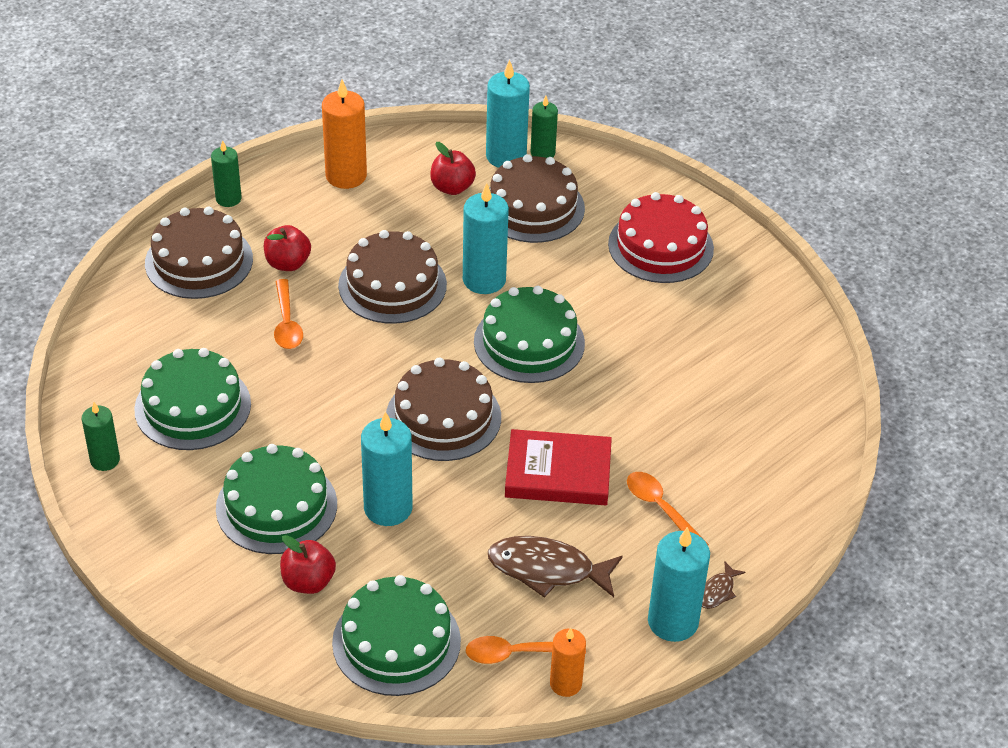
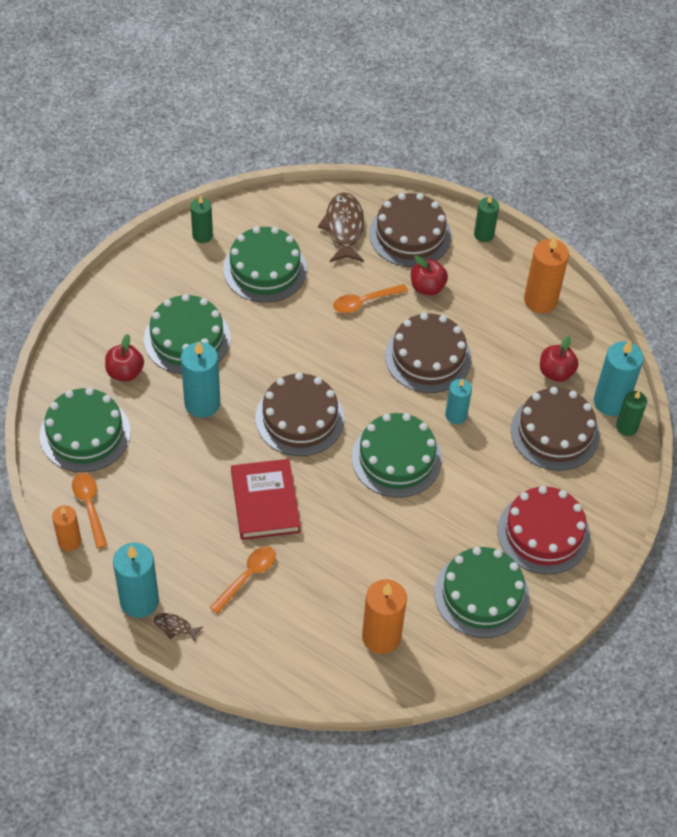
camera: 75 degrees right, 10 degrees up
(484, 280) = (456, 415): turquoise candle -> turquoise candle, size x0.61
(547, 569) = (169, 512): brown fish -> brown fish (344, 228)
(727, 311) = (481, 594): none -> green cake
(765, 404) = (381, 636): none -> orange candle

